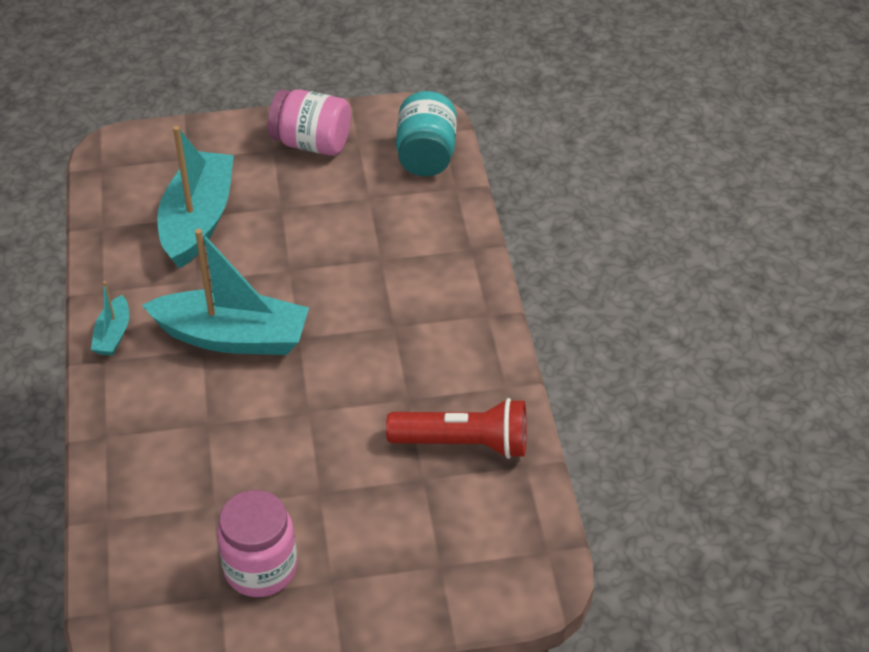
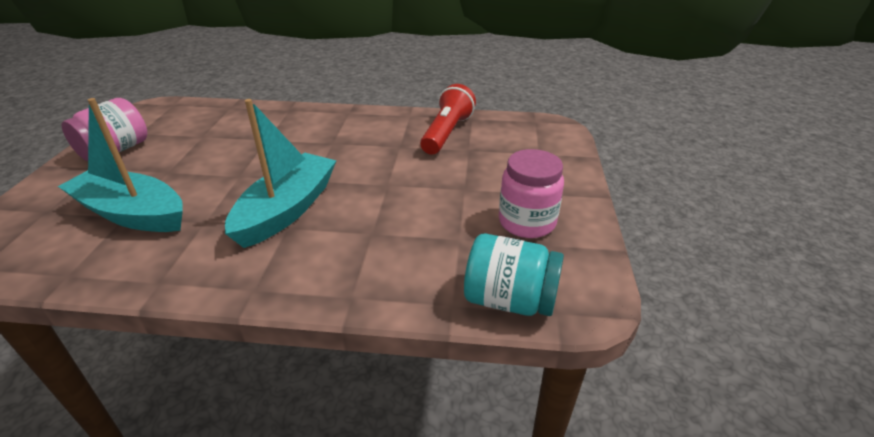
camera: 75 degrees left, 10 degrees down
(113, 334) = (224, 280): turquoise boat -> none
(426, 155) = (188, 112): turquoise jar -> turquoise jar (509, 300)

